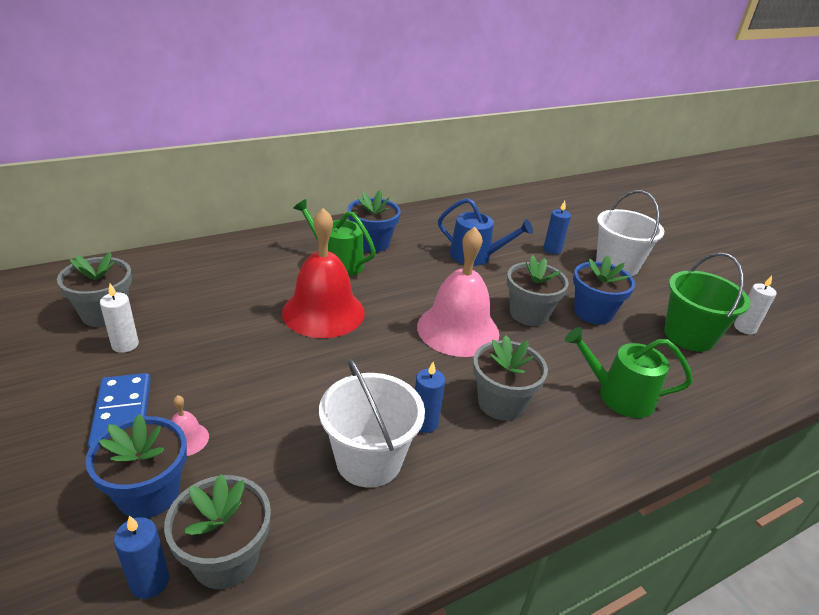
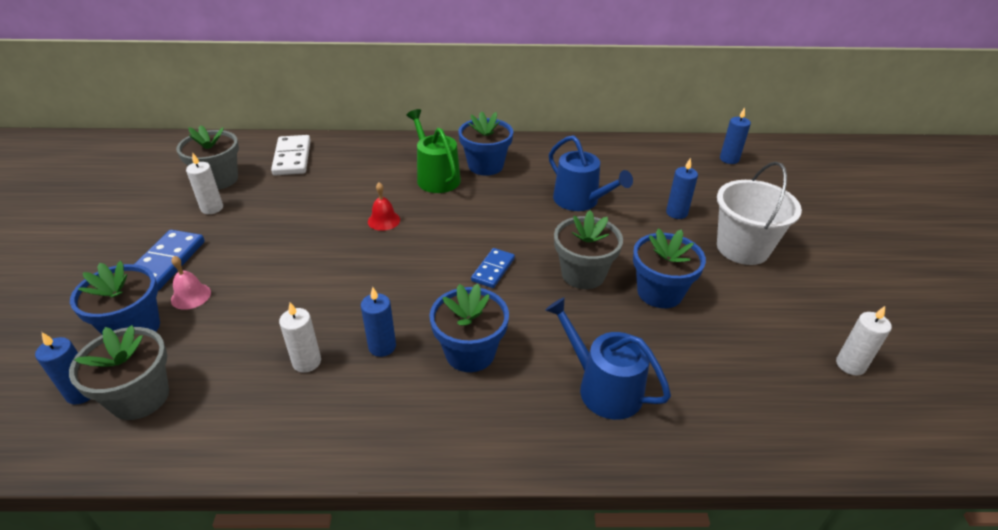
camera: 30 degrees right, 5 degrees up
(172, 274) = (292, 158): none -> white domino
(323, 312) = (384, 220): red bell -> red bell, size x0.41
(369, 460) = (307, 362): white bucket -> white candle
(458, 329) = (493, 270): pink bell -> blue domino
(501, 403) = (470, 353): grey flower pot -> blue flower pot
(552, 201) = (729, 159): none -> blue candle
(619, 396) = (603, 388): green watering can -> blue watering can
(689, 335) = (759, 351): green bucket -> none

